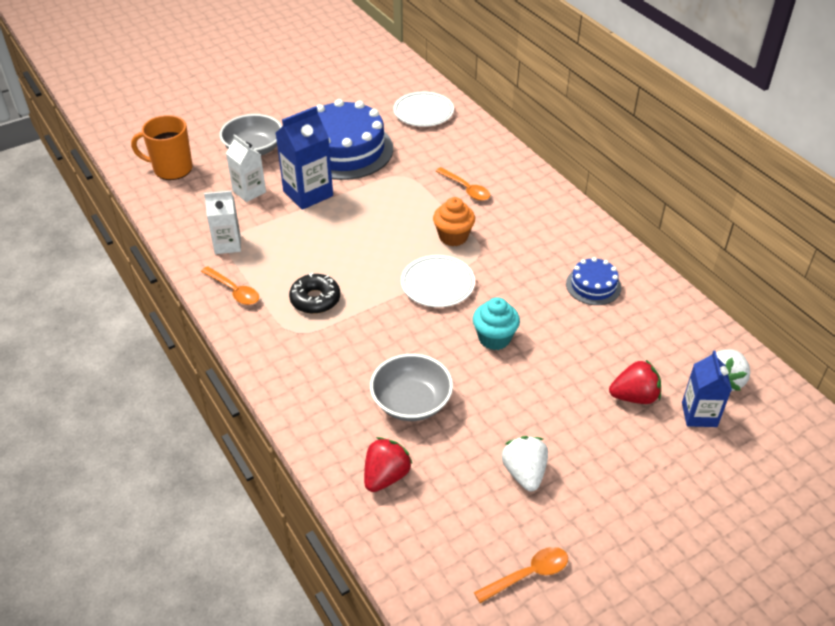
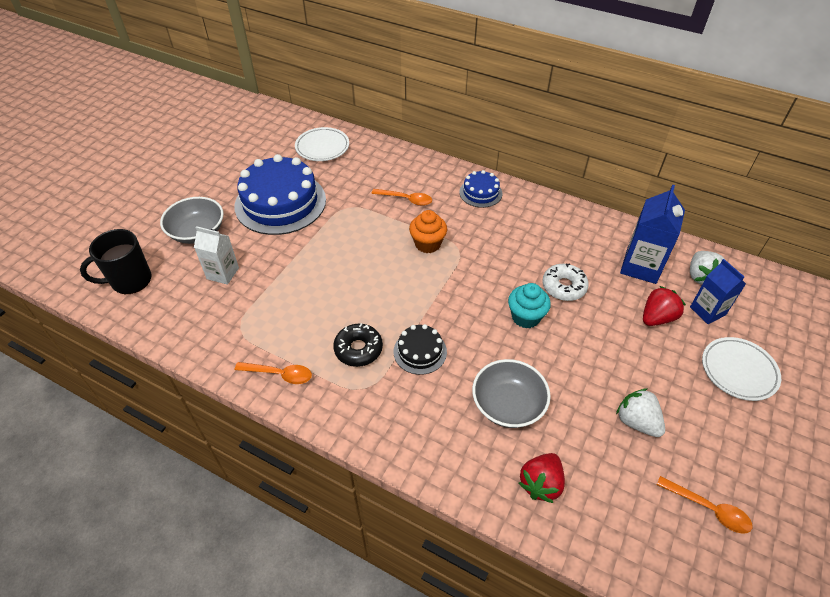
camera: 30 degrees left, 5 degrees up
(171, 169) = (130, 281): orange mug -> black mug
(227, 244) = (240, 332): white carton -> none
(308, 193) = (278, 254): blue carton -> blue carton (641, 266)
(368, 324) = (420, 351): none -> black cake
(386, 476) = (541, 483): red strawberry -> red strawberry turned 150 degrees counterclockwise
(437, 285) = (447, 290): white plate -> white plate (738, 371)
(528, 574) = (708, 509): orange spoon -> orange spoon turned 90 degrees clockwise
(558, 328) = (564, 287): none -> white donut
(593, 286) = (559, 241): blue cake -> blue cake (480, 193)

